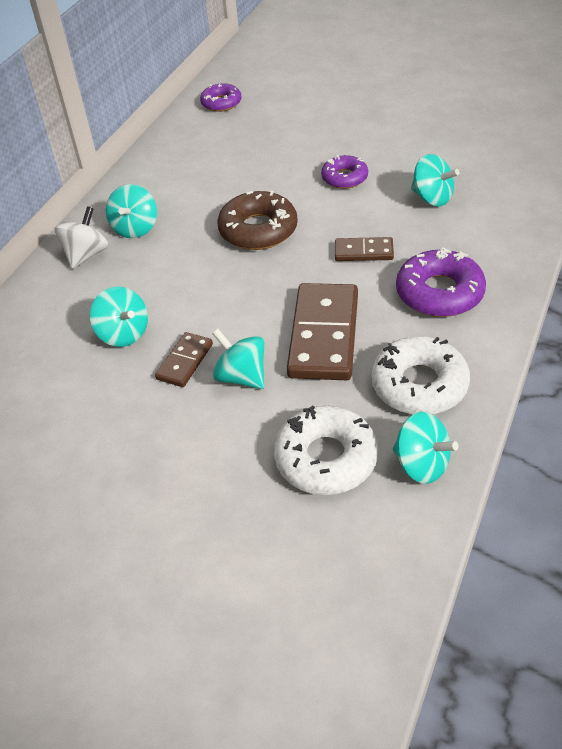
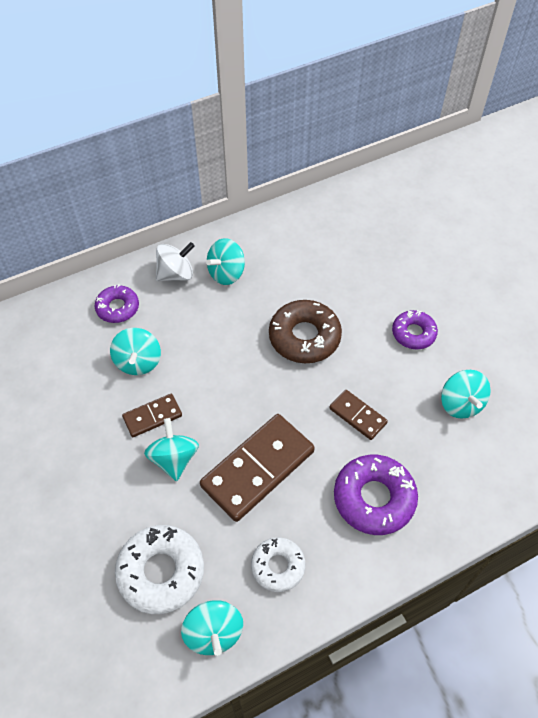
camera: 35 degrees right, 10 degrees up
(221, 103) = (394, 192): purple donut -> purple donut (117, 308)
(419, 385) = (278, 566): white donut -> white donut, size x0.62

